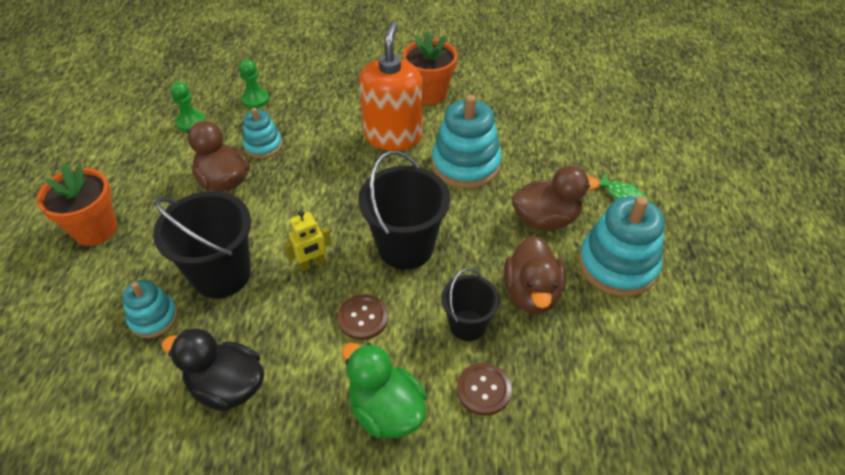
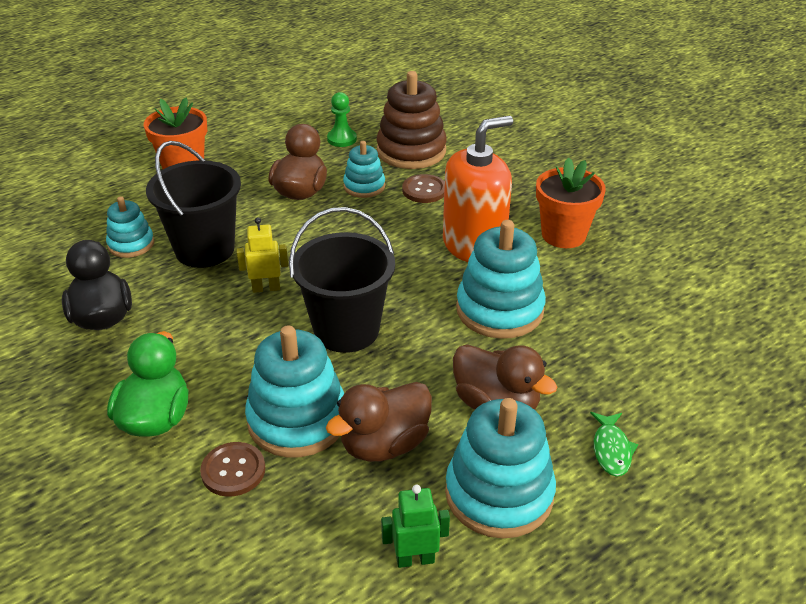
camera: 50 degrees right, 10 degrees down
(255, 99) = (411, 151): green pawn -> brown stacking toy
(312, 264) = (266, 288): yellow robot -> yellow robot turned 150 degrees clockwise
(363, 318) = (239, 350): brown button -> brown button (424, 190)
(467, 325) = (297, 420): black bucket -> turquoise stacking toy
(637, 336) = (415, 559): none -> green robot

